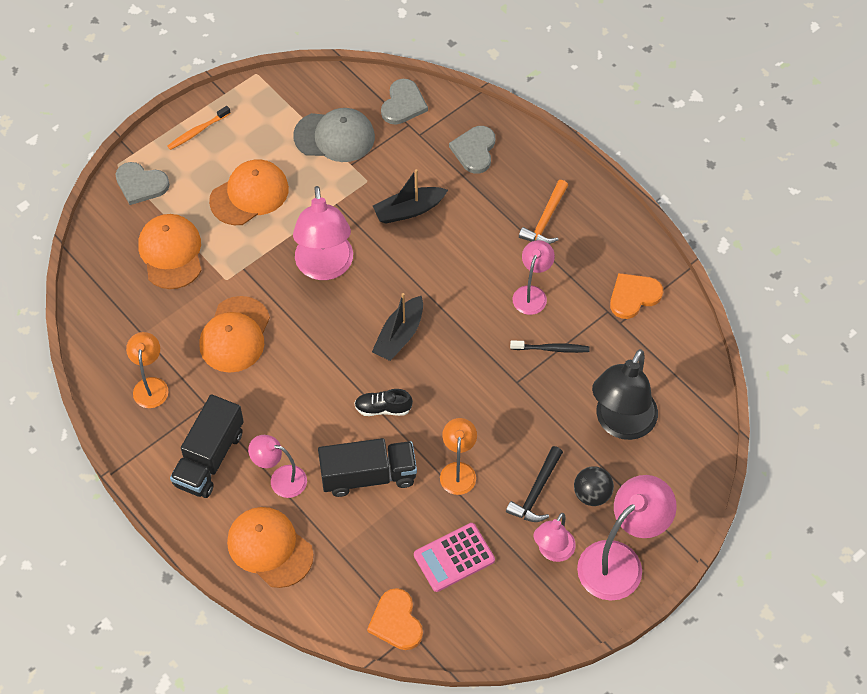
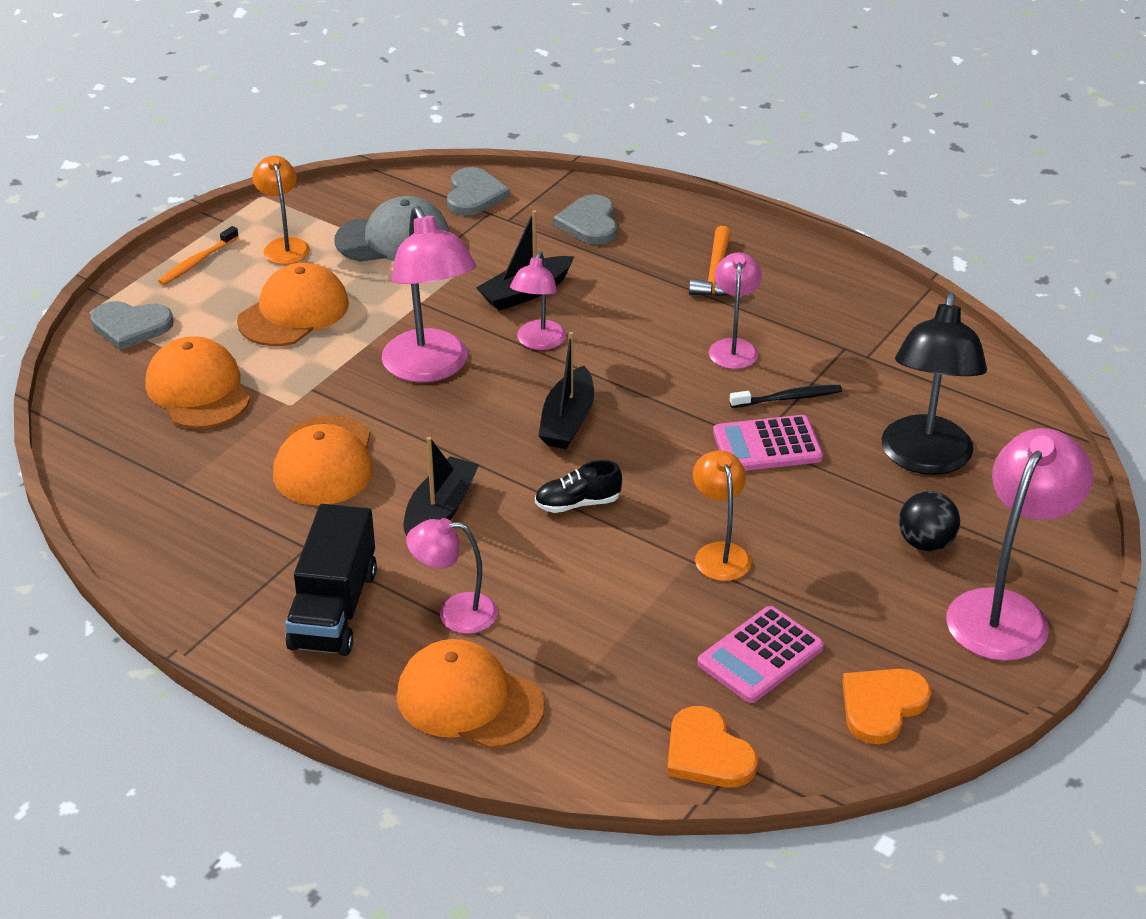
camera: 15 degrees left, 20 degrees down
(151, 385) = (213, 540): orange lamp -> orange lamp (284, 246)
(295, 394) = (440, 511): none -> black boat
(368, 476) = (588, 584): black truck -> none
(522, 387) = (767, 445): none -> pink calculator
(536, 492) = (845, 555): black hammer -> none
(552, 551) = (903, 619): pink lamp -> pink lamp (538, 342)
(633, 296) = (871, 327): orange heart -> orange heart (882, 706)

